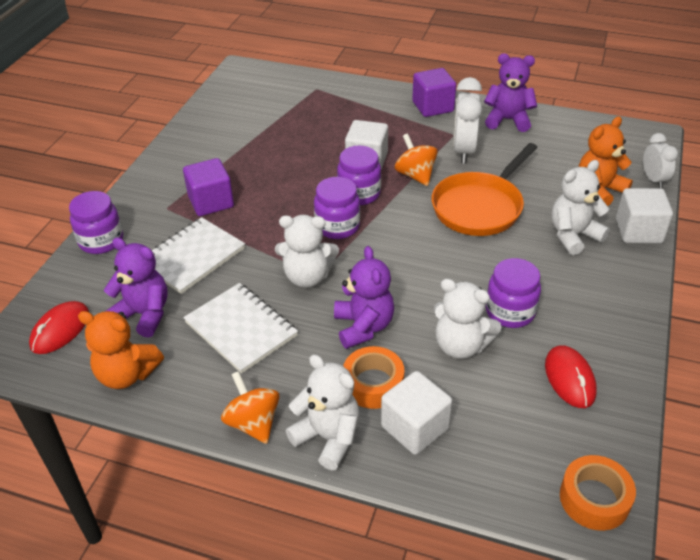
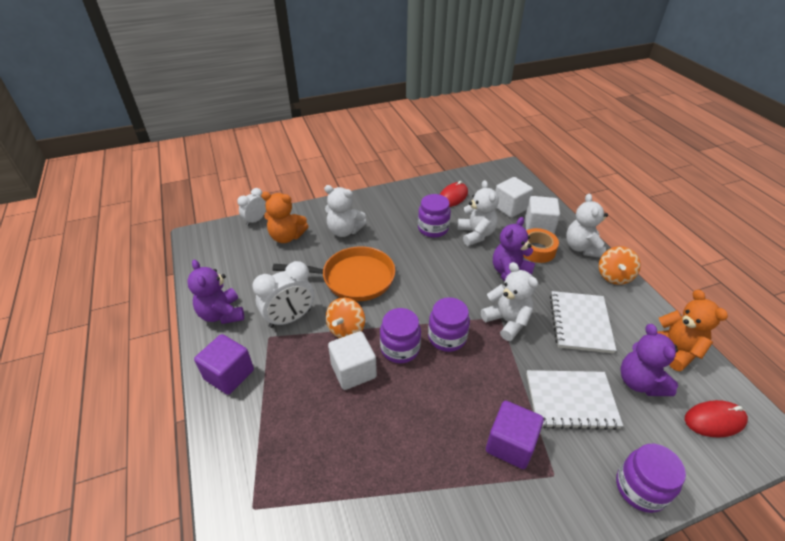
camera: 130 degrees left, 0 degrees up
(594, 499) = (502, 173): orange tape -> none
(638, 231) = (316, 211): white cube -> white cube (510, 207)

